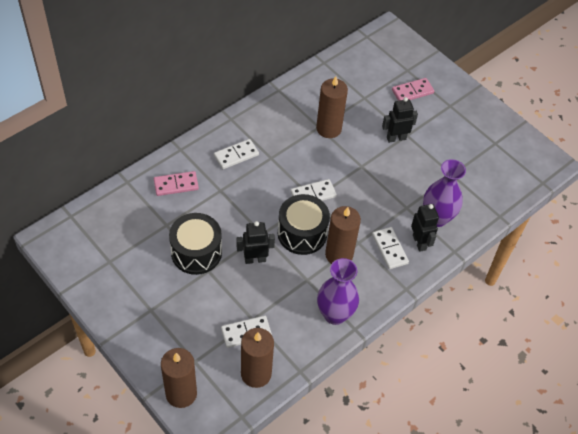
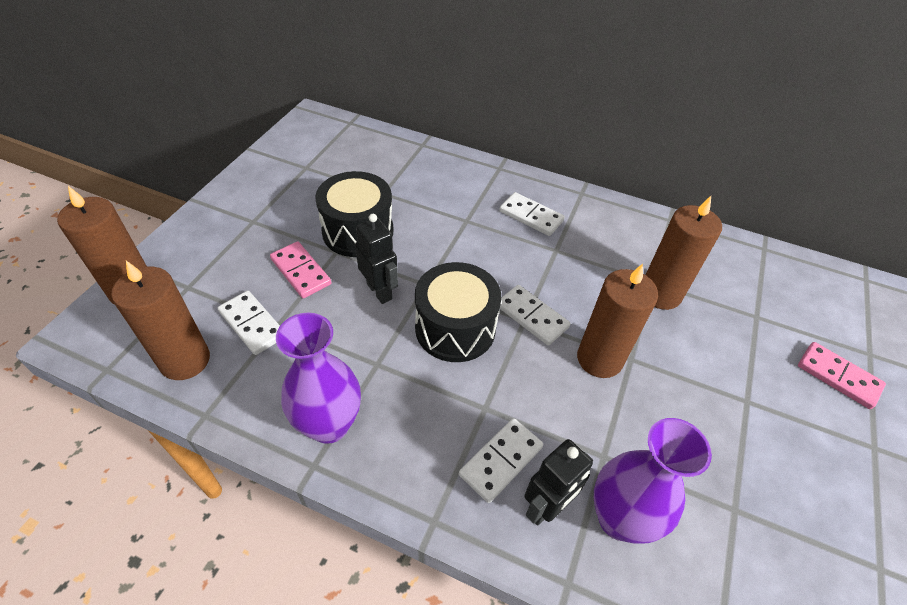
camera: 65 degrees right, 5 degrees down
(176, 185) = (446, 181): pink domino -> pink domino (300, 272)
(339, 254) = (445, 389): brown candle -> brown candle (599, 359)
(396, 138) = (726, 387): black robot -> none

